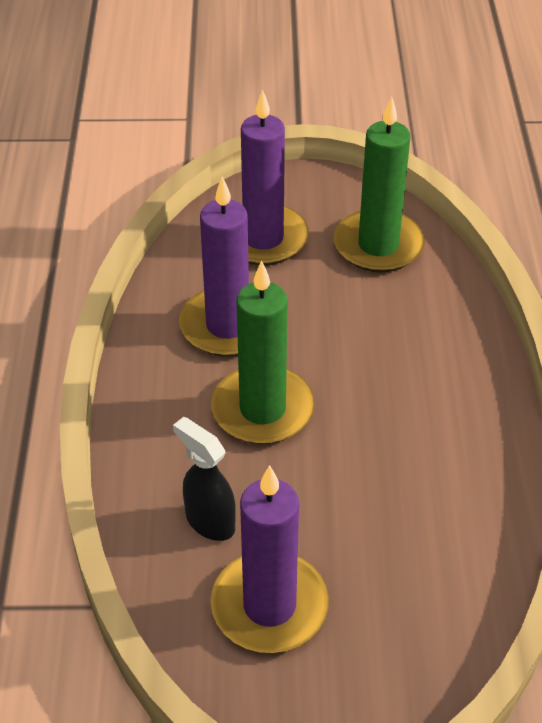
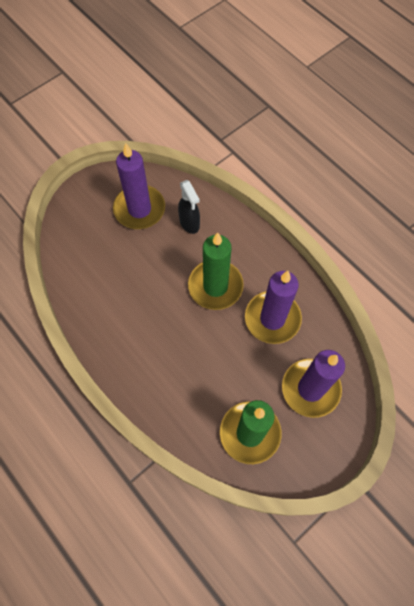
camera: 140 degrees right, 20 degrees up
(209, 521) = (189, 223): black spray bottle -> black spray bottle turned 60 degrees clockwise

